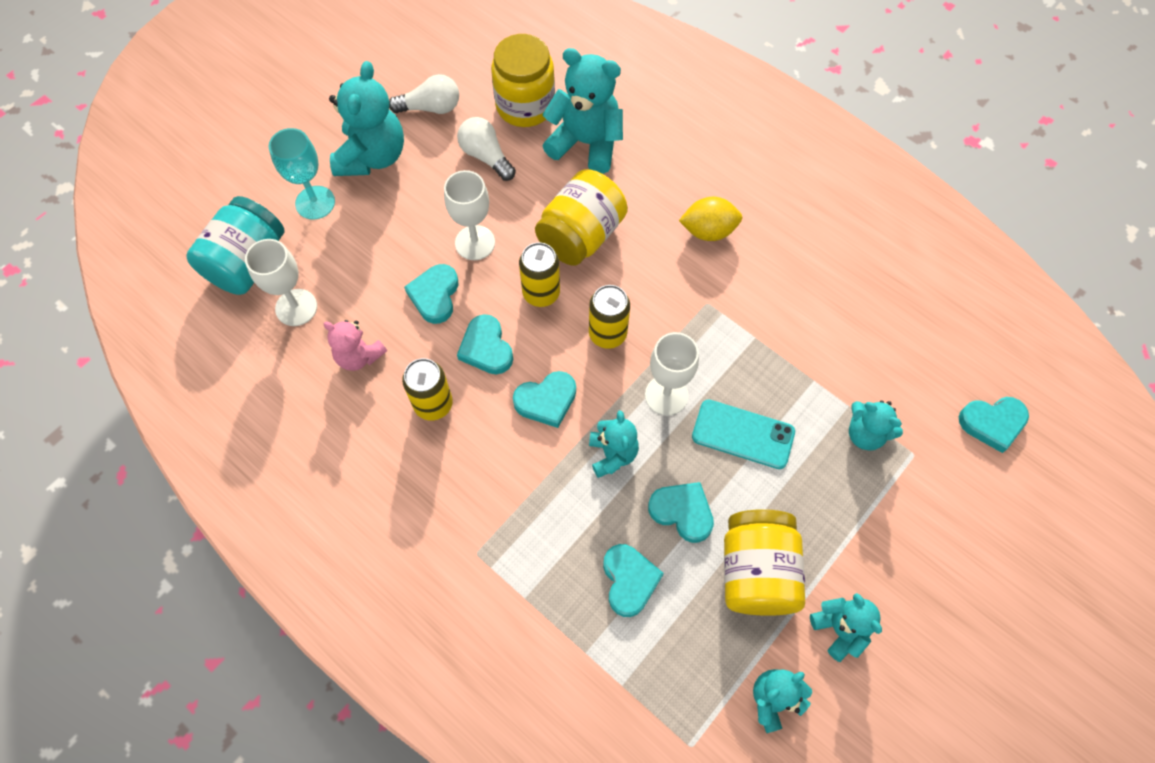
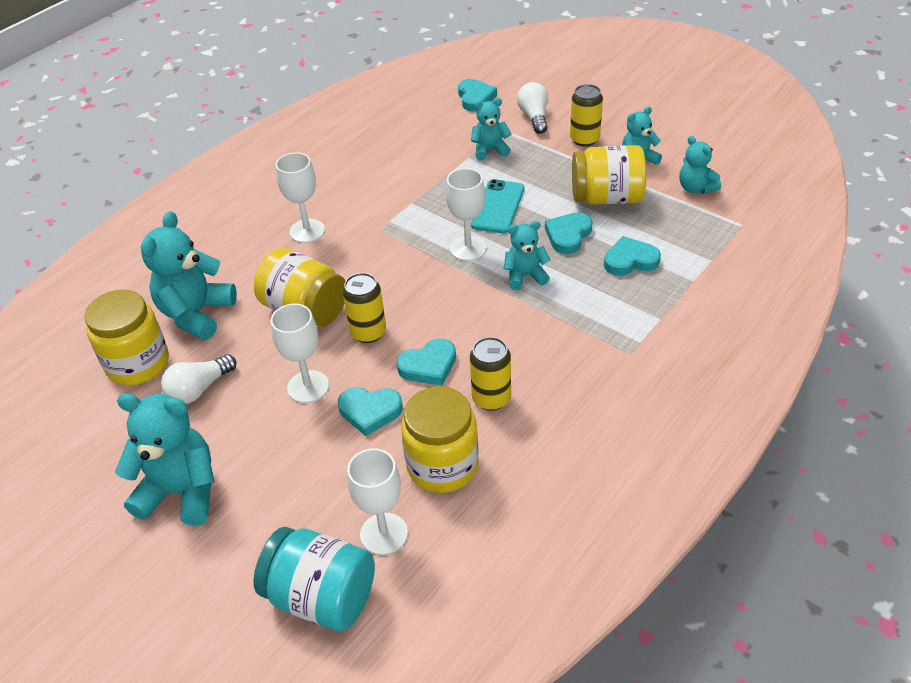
camera: 90 degrees left, 20 degrees down
(315, 202) = (240, 539): turquoise goblet -> none
(359, 356) = (442, 465): pink teddy bear -> yellow jar
(431, 107) = (121, 445): white light bulb -> white light bulb (534, 117)
(546, 401) = (480, 320): turquoise heart -> none
(607, 334) = (411, 286): yellow can -> yellow can (584, 139)
(708, 231) = (307, 231): yellow lemon -> white goblet
(865, 434) = (490, 150): turquoise teddy bear -> turquoise teddy bear turned 135 degrees counterclockwise

